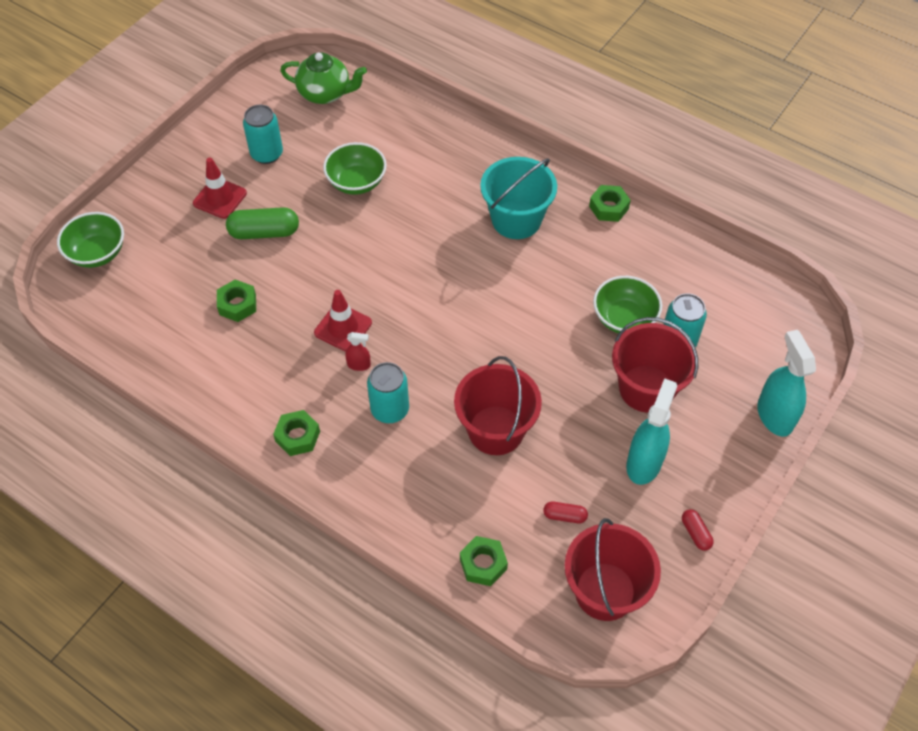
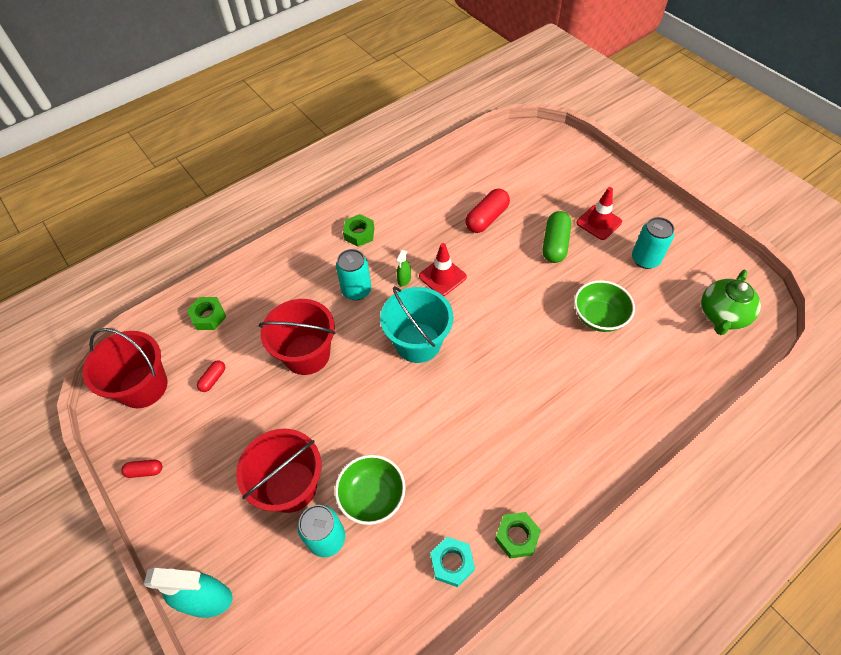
camera: 110 degrees right, 0 degrees up
(97, 253) = (558, 151): green bowl -> none
(237, 304) = (487, 218): green nut -> red capsule
(359, 365) = (404, 280): red spray bottle -> green spray bottle
(516, 219) = (522, 437): turquoise bucket -> turquoise bucket (418, 342)
(644, 463) = (224, 455): turquoise spray bottle -> none
(652, 246) = (452, 563): none -> turquoise nut

